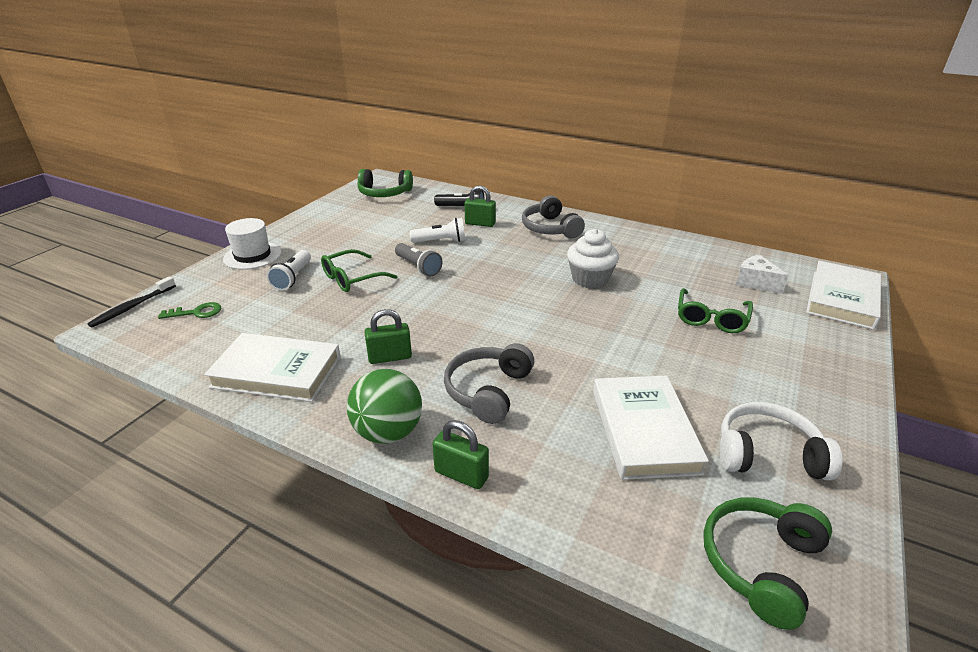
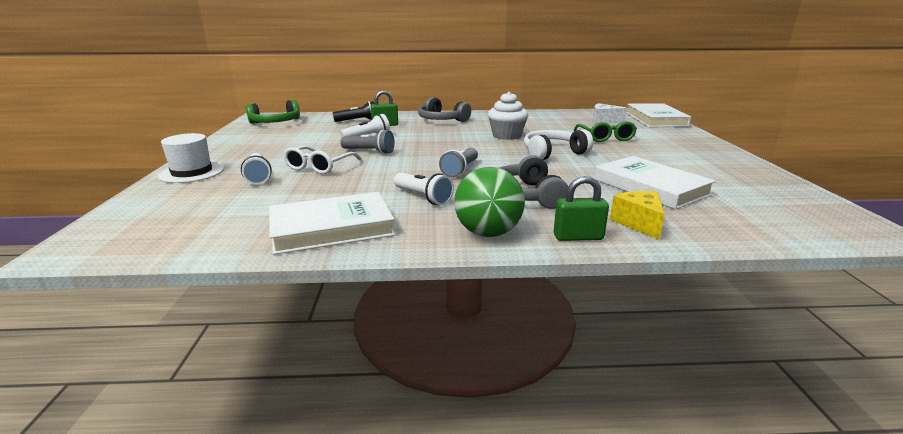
camera: 30 degrees left, 10 degrees down
(133, 307) = (85, 228): black toothbrush -> none
(196, 312) = (179, 215): green key -> none
(352, 278) = (319, 167): green glasses -> white glasses
(390, 357) = (423, 197): green padlock -> white flashlight
(470, 326) = (460, 170): none -> grey flashlight
(549, 483) = (638, 223): none -> yellow cheese
(760, 564) = (798, 219): green headphones -> none
(767, 454) = (725, 179): white headphones -> white headphones (553, 153)

